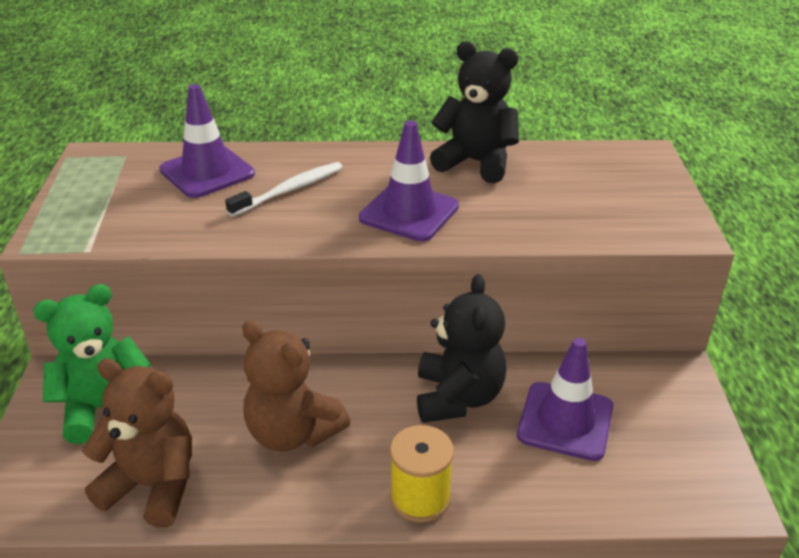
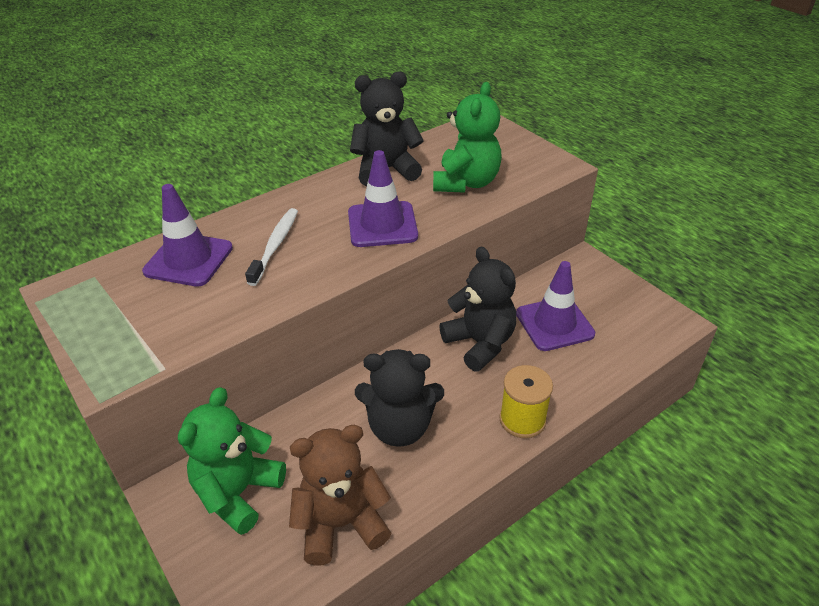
camera: 35 degrees left, 5 degrees up
(292, 432) = (400, 427): brown teddy bear -> black teddy bear
(547, 207) = (466, 183): none -> green teddy bear

